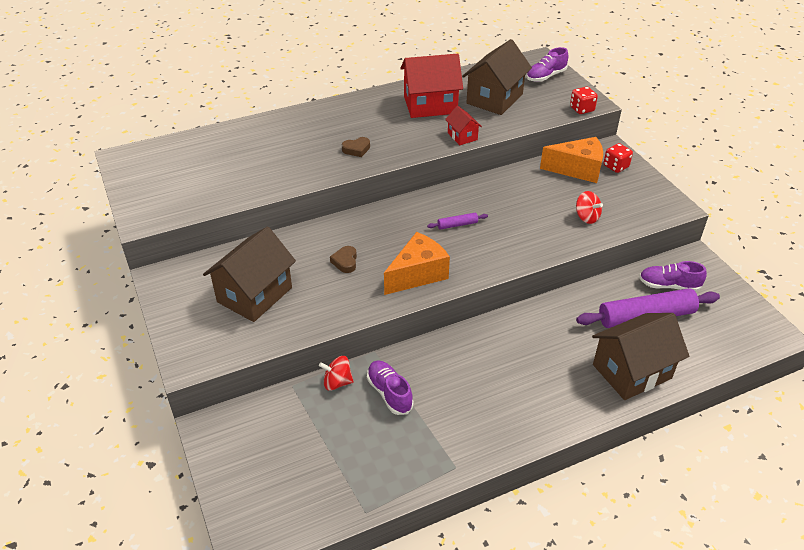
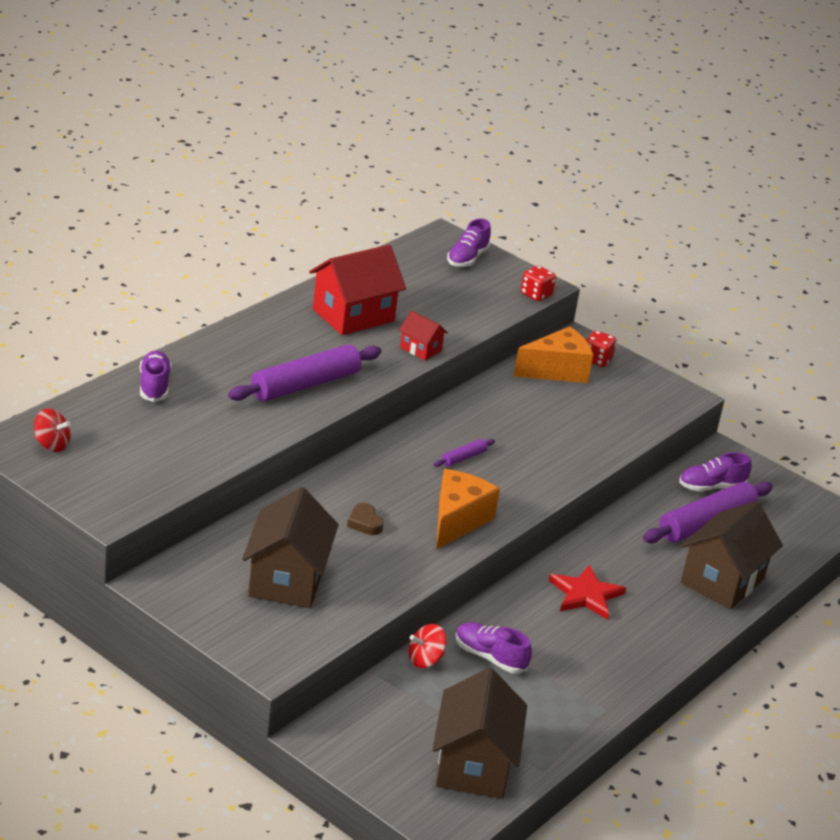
camera: 30 degrees left, 10 degrees down
(252, 133) = (154, 386): none -> purple shoe
(356, 149) = (305, 385): brown heart -> purple rolling pin
(494, 99) = (426, 296): brown house -> brown house (473, 765)
(503, 357) = (585, 595): none -> red star
(586, 217) = (600, 424): red spinning top -> red spinning top (51, 445)

